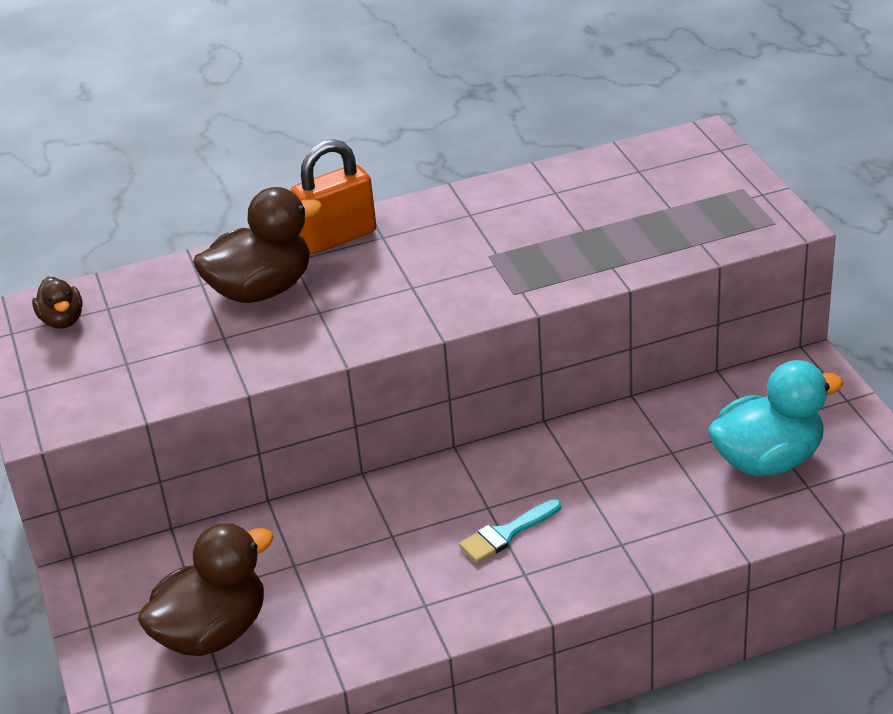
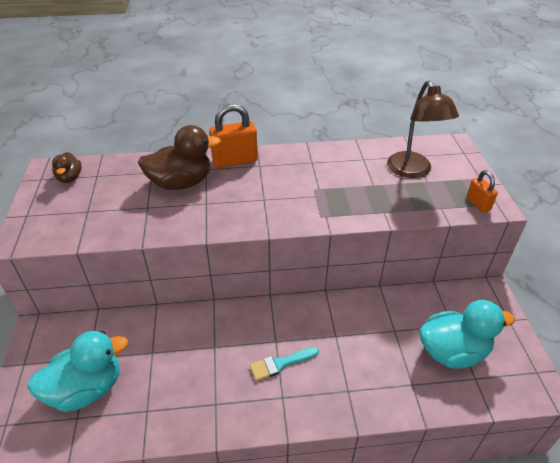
camera: 10 degrees right, 5 degrees up
(213, 632) = (86, 389): brown duck -> turquoise duck
(642, 195) = (413, 171): none -> brown lamp
(756, 226) = (478, 204): none -> orange padlock

